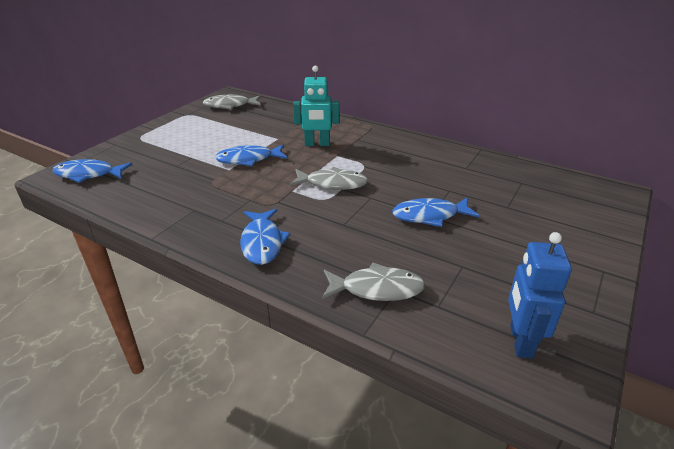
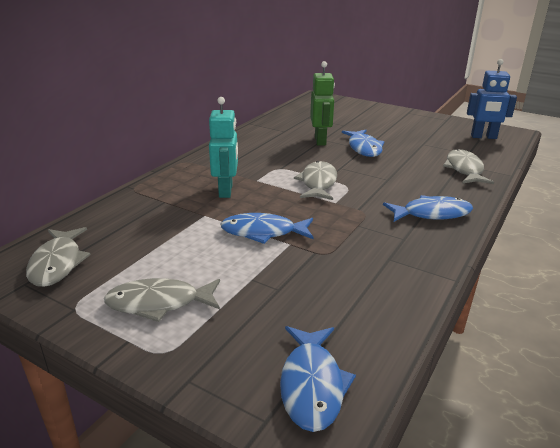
camera: 90 degrees left, 5 degrees down
(180, 133) = (159, 303): none -> grey fish
(248, 159) = (263, 232): blue fish -> blue fish turned 105 degrees clockwise
(443, 188) = (320, 141): none -> green robot

